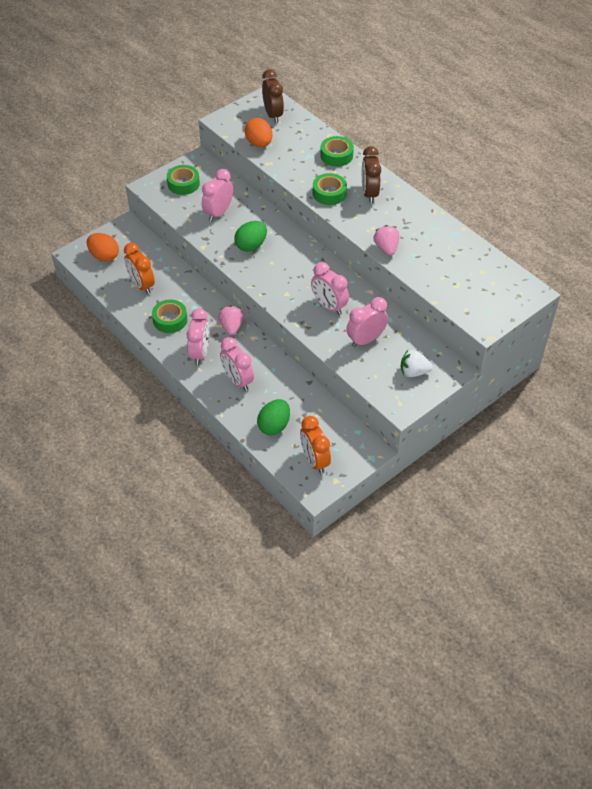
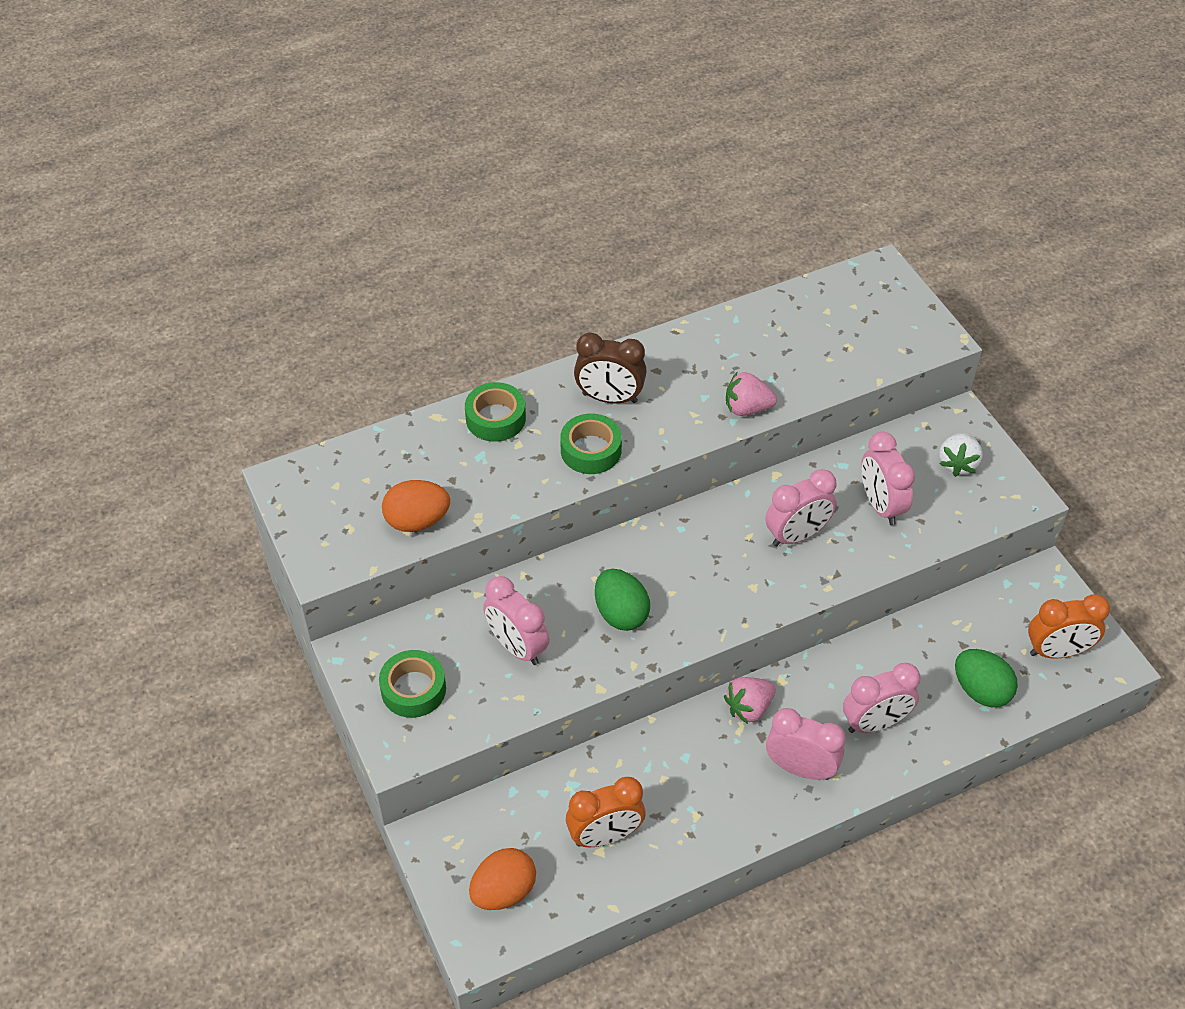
camera: 75 degrees left, 0 degrees up
(170, 320) = (708, 802): green tape -> none
(231, 327) = (749, 708): pink strawberry -> pink strawberry turned 45 degrees counterclockwise
(273, 115) = (343, 483): brown clock -> none

